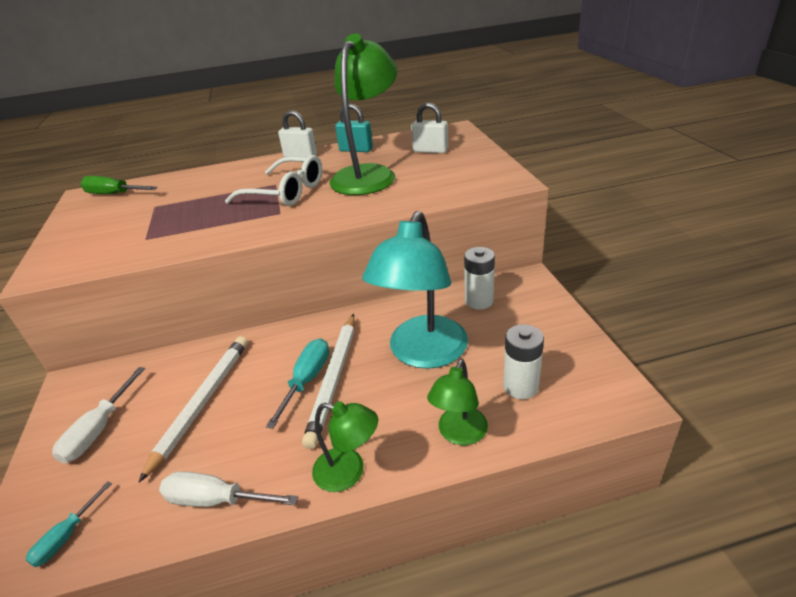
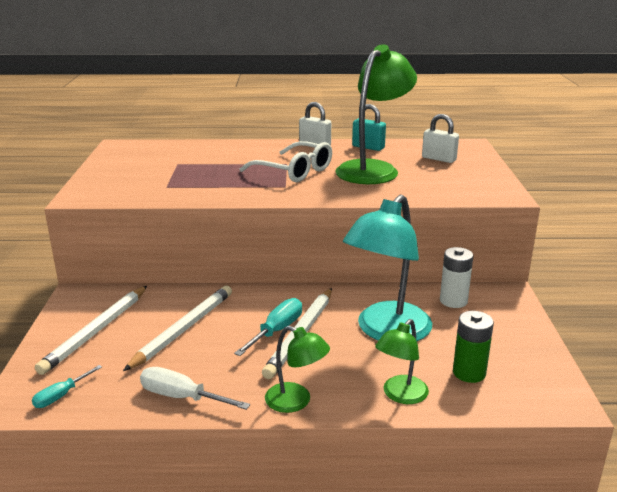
camera: 10 degrees right, 10 degrees down
(99, 429) = (96, 331): white screwdriver -> white pencil
(114, 194) = (144, 149): green screwdriver -> none
(520, 386) = (469, 373): white battery -> green battery

